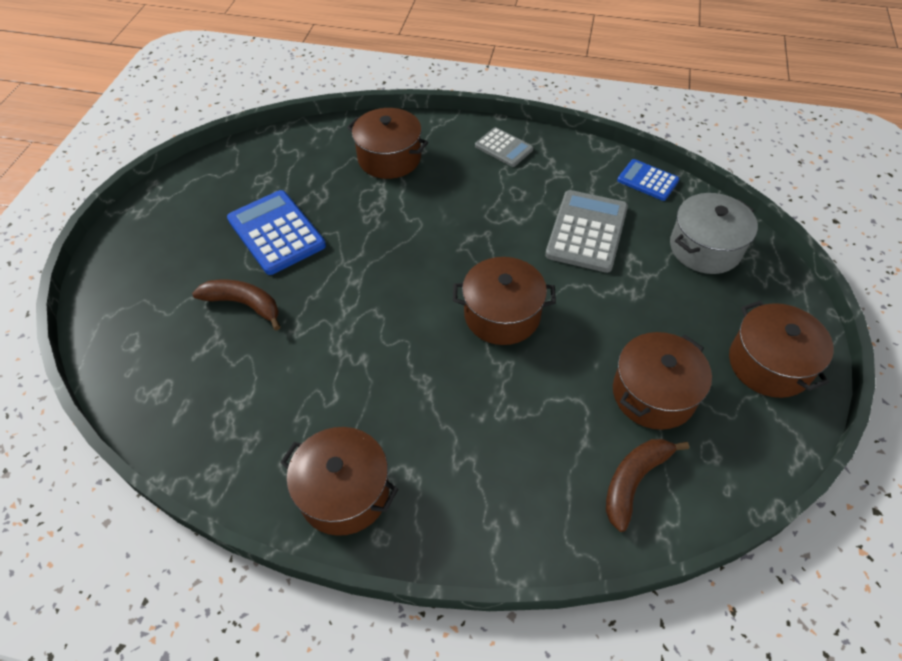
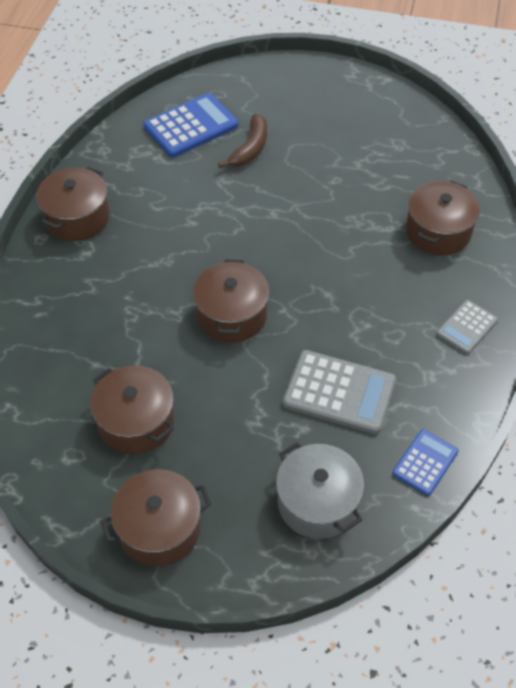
camera: 90 degrees right, 0 degrees up
(276, 232) = (330, 159): blue calculator -> blue calculator (191, 126)
(634, 481) = (55, 394): brown banana -> none

